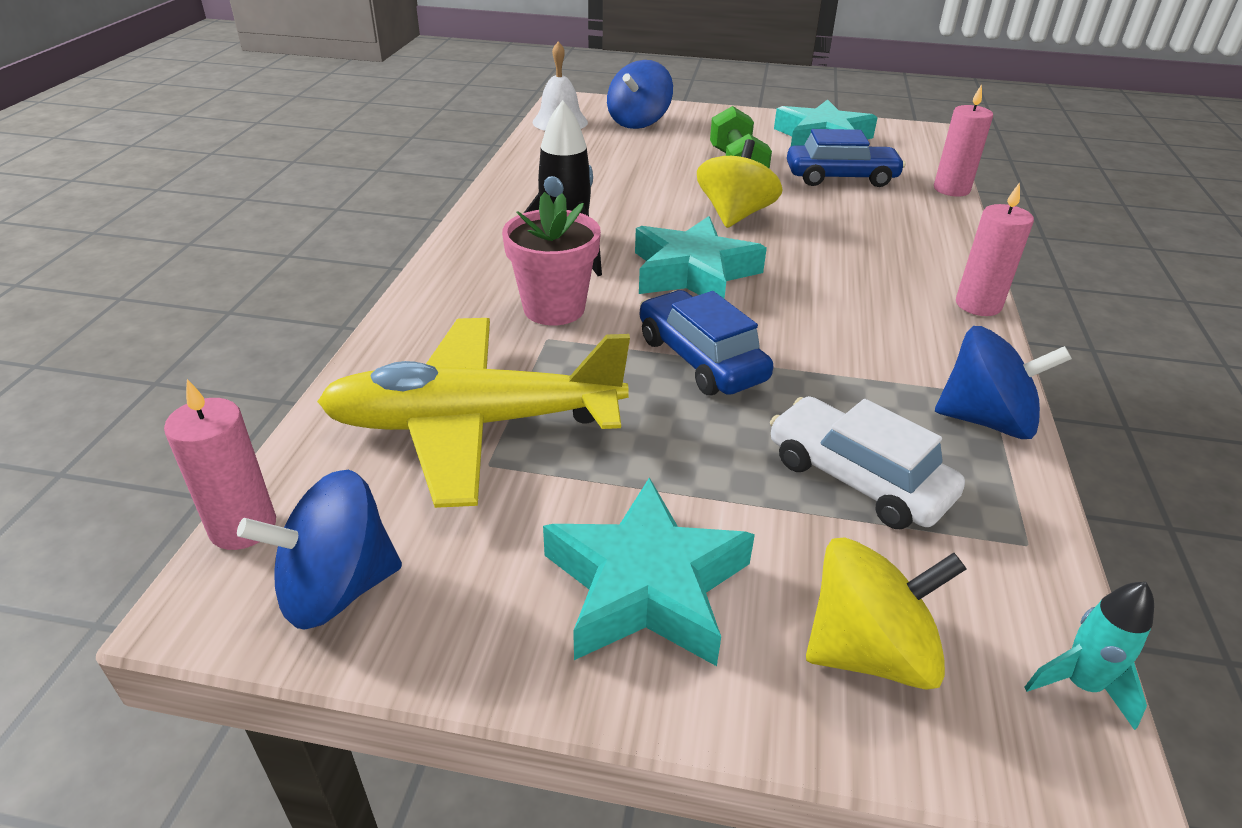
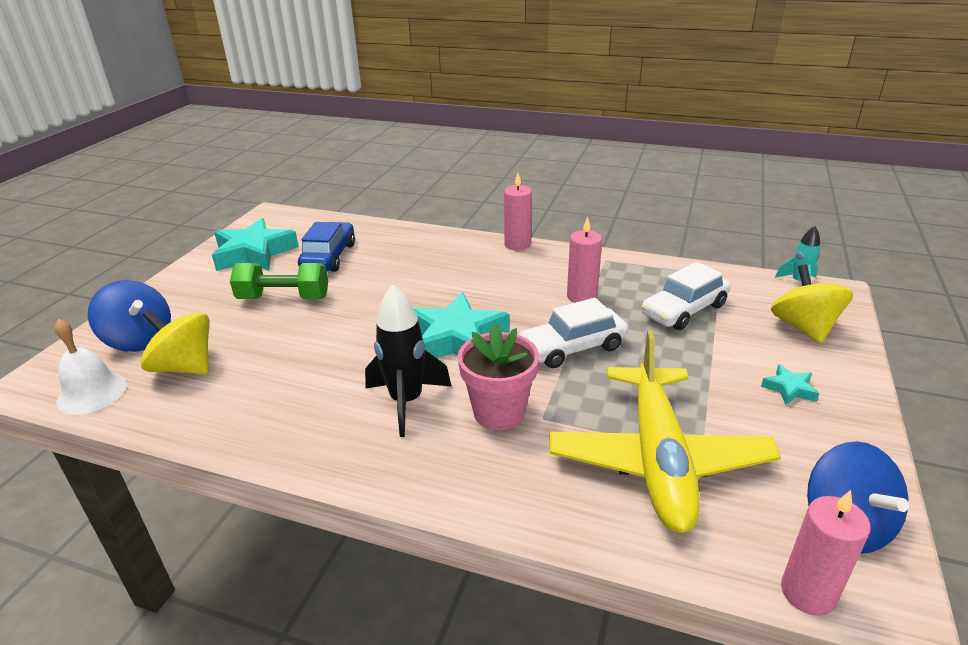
camera: 80 degrees left, 5 degrees down
(646, 585) = (789, 389): turquoise star -> turquoise star, size x0.45
(701, 359) = (572, 348): blue car -> white car
(735, 215) = (370, 309): yellow spinning top -> yellow spinning top (184, 367)
(951, 189) = (369, 223): pink candle -> pink candle (582, 296)
(986, 420) = (629, 265): blue spinning top -> none

